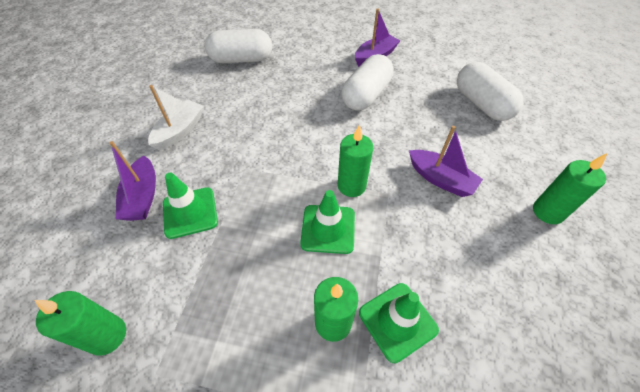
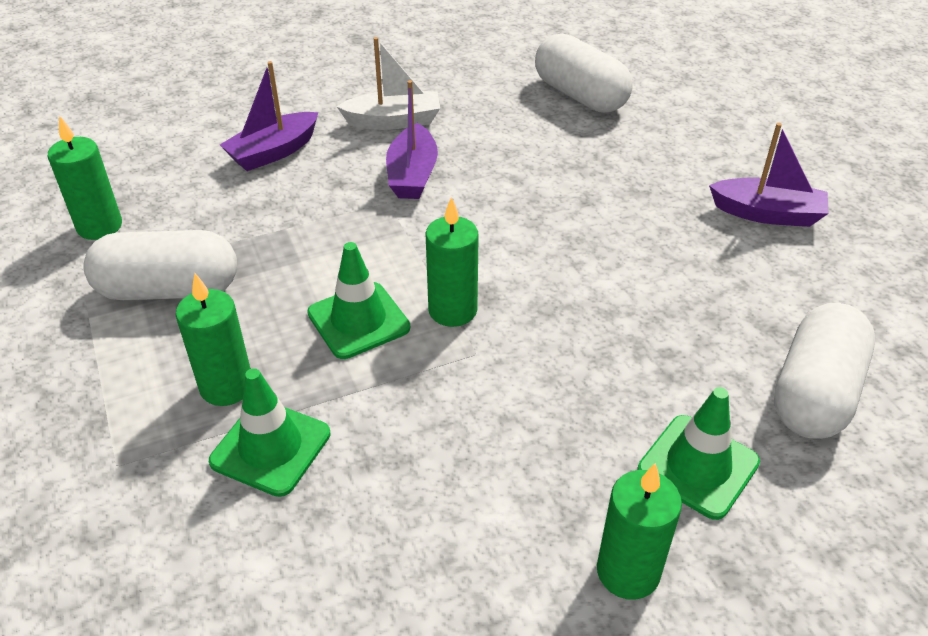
camera: 55 degrees right, 10 degrees down
(190, 212) = (283, 196): green traffic cone -> green traffic cone (698, 466)
(366, 95) = (657, 244): white capsule -> white capsule (169, 289)
(440, 179) = (562, 402): purple boat -> purple boat (412, 175)

